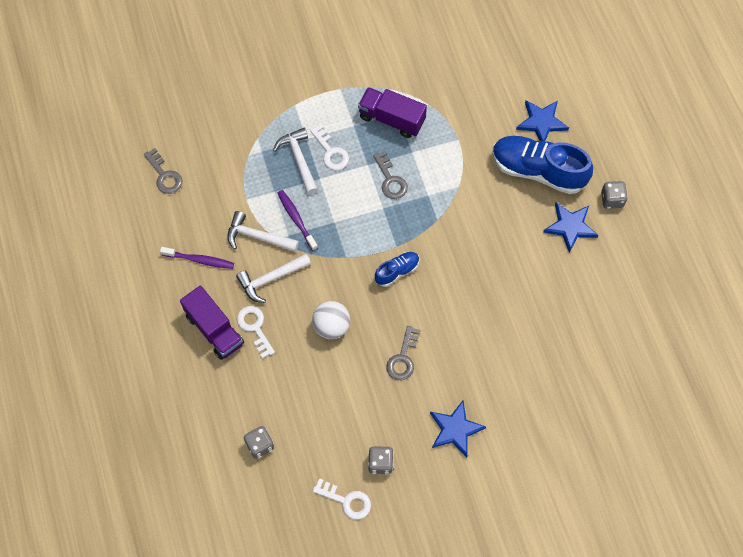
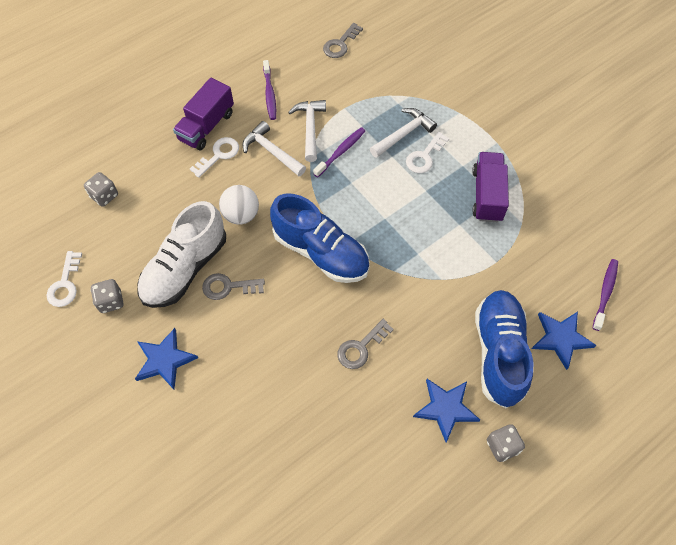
camera: 70 degrees right, 5 degrees down
(370, 390) = (185, 268): none -> white shoe
(390, 180) = (419, 215): grey key -> grey key (361, 347)
(397, 271) = (321, 252): blue shoe -> blue shoe, size x2.03
(515, 74) = (605, 293): none -> purple toothbrush

